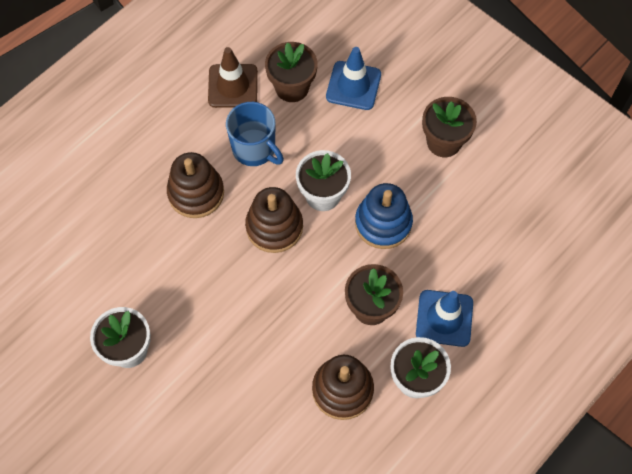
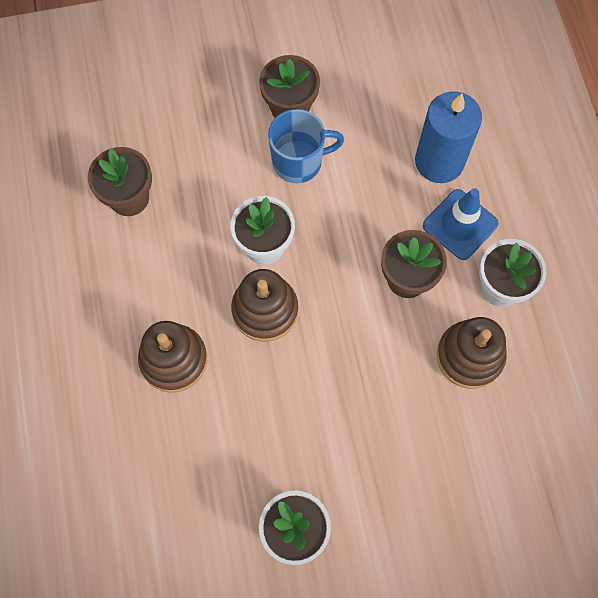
camera: 55 degrees left, 5 degrees up
(233, 86) = (83, 250): brown traffic cone -> none
(255, 149) = (169, 274): blue mug -> blue mug (299, 162)
(353, 86) = (171, 143): blue traffic cone -> none
(383, 223) = (332, 213): blue stacking toy -> none
(485, 271) = (439, 161): none -> blue candle

